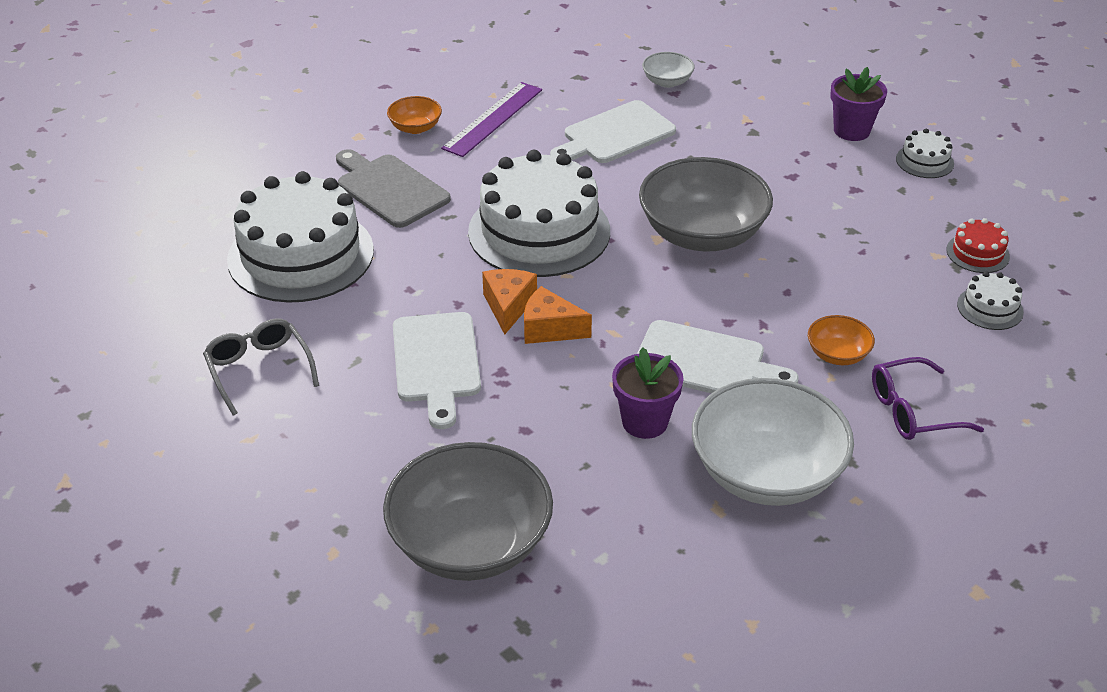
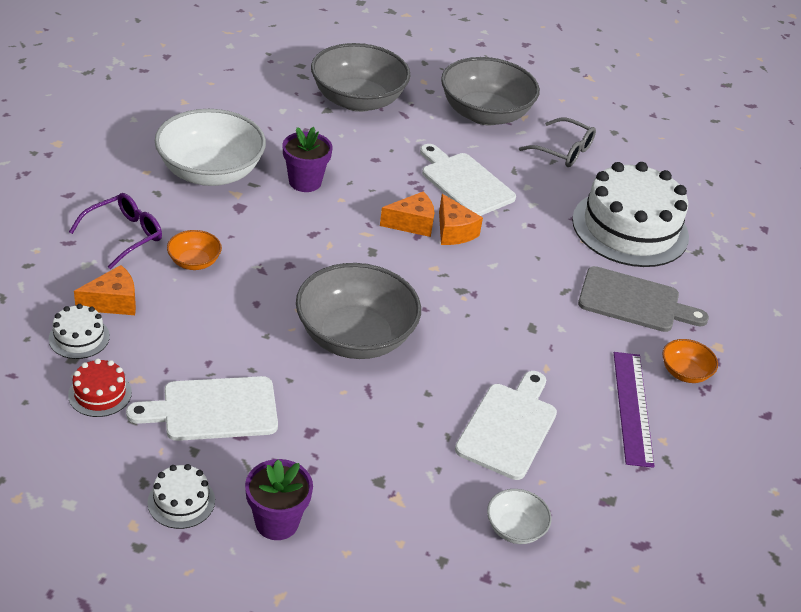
camera: 145 degrees right, 0 degrees up
(301, 460) = (485, 114): none -> grey bowl
(539, 231) = (485, 298): white cake -> none
(705, 362) = (288, 230): white cutting board -> white cutting board (213, 409)
(945, 334) = (113, 302): none -> orange cheese

